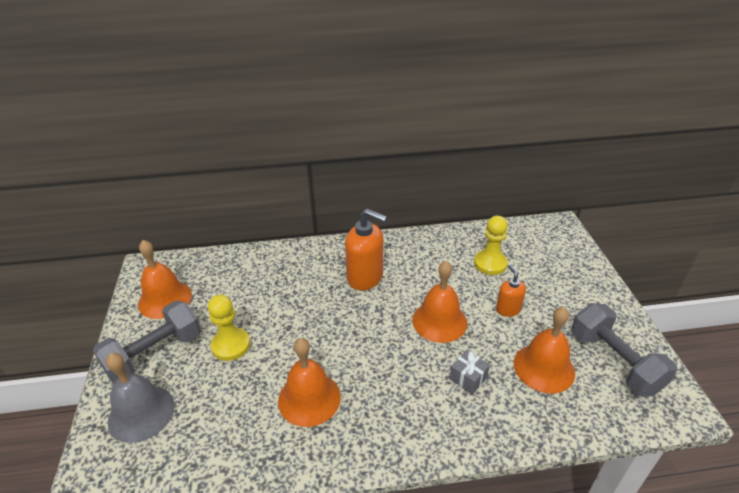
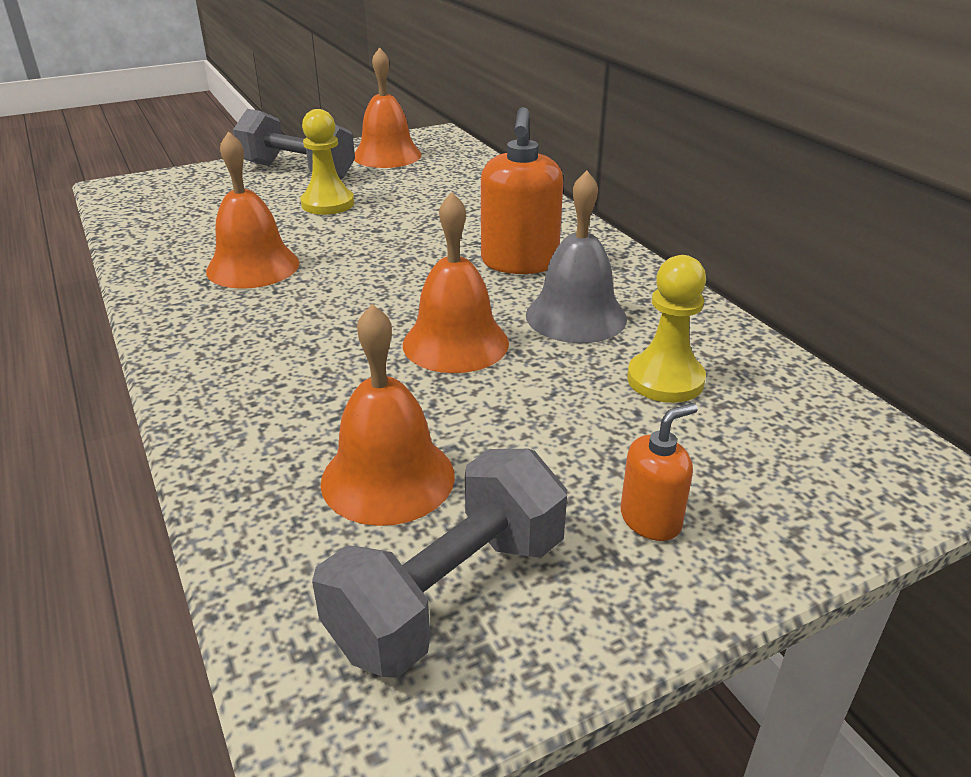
camera: 70 degrees right, 5 degrees down
(141, 413) = (212, 185): grey bell -> grey bell (576, 316)
(468, 378) = (329, 388): grey gift -> none
(508, 309) = (535, 416): orange soap dispenser -> orange soap dispenser (651, 520)

